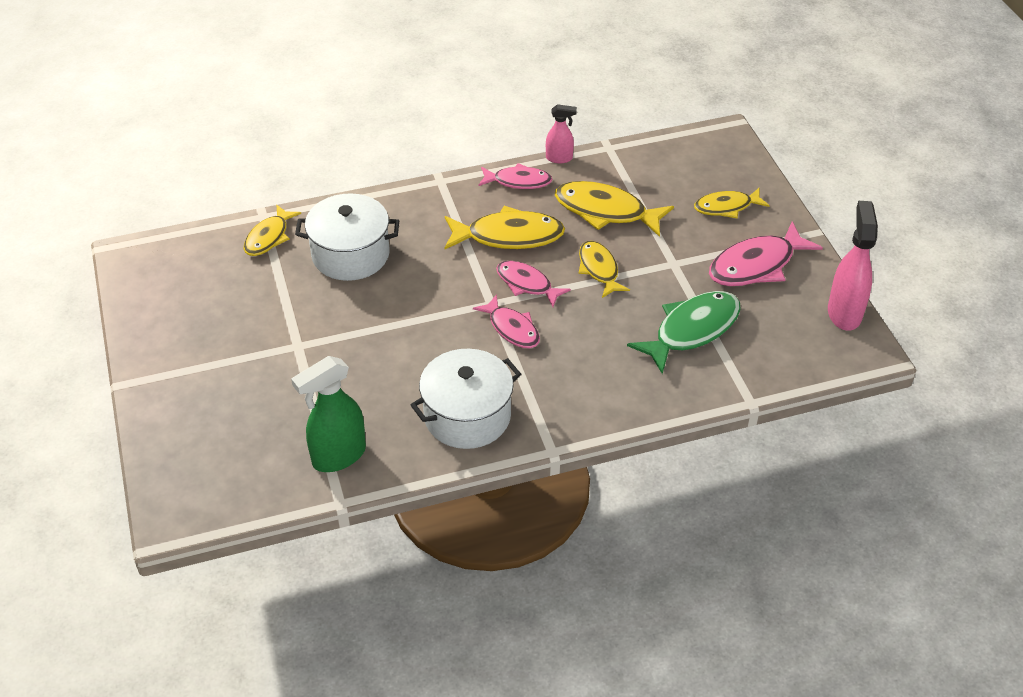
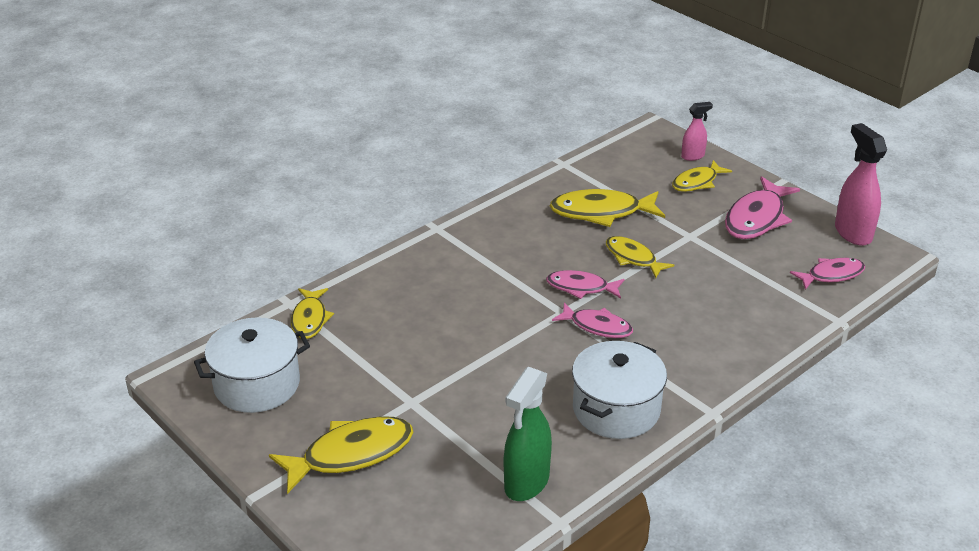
camera: 25 degrees left, 10 degrees down
(350, 254) = (401, 311): white pot -> white pot (257, 384)
(509, 236) = (534, 255): yellow fish -> yellow fish (351, 454)
(518, 181) = (507, 210): pink fish -> pink fish (831, 275)
(559, 158) = (528, 183): pink spray bottle -> pink spray bottle (693, 156)
(692, 330) = (747, 281): green fish -> none

